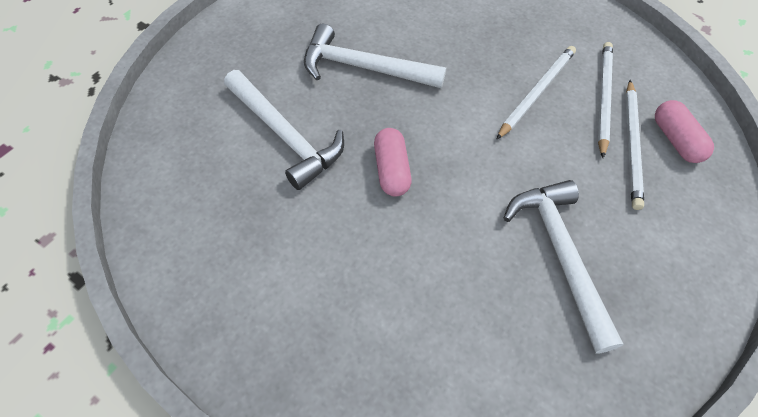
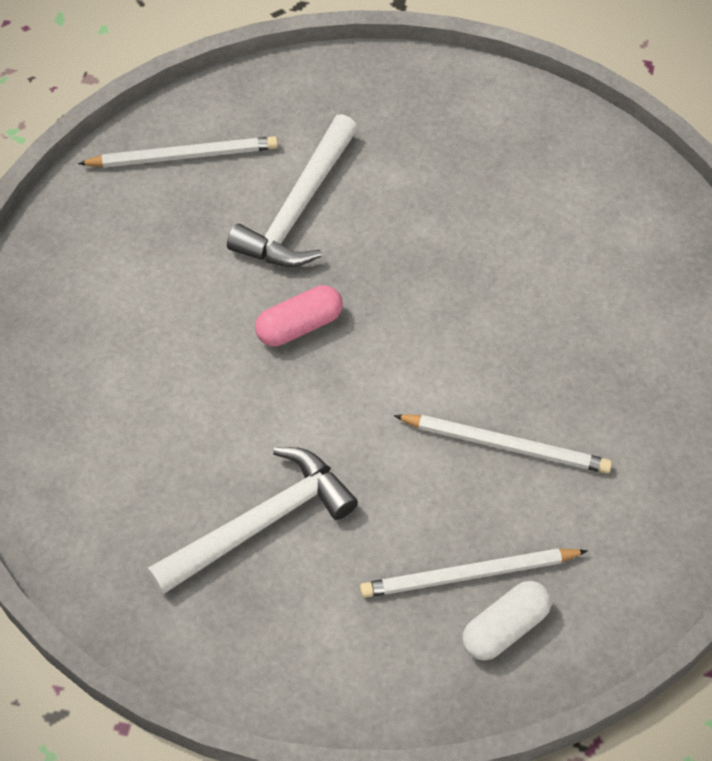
camera: 70 degrees right, 0 degrees up
(363, 68) = (445, 243): white hammer -> none
(603, 98) = (540, 527): white pencil -> white pencil (183, 156)
(675, 140) = (505, 628): pink capsule -> white capsule

